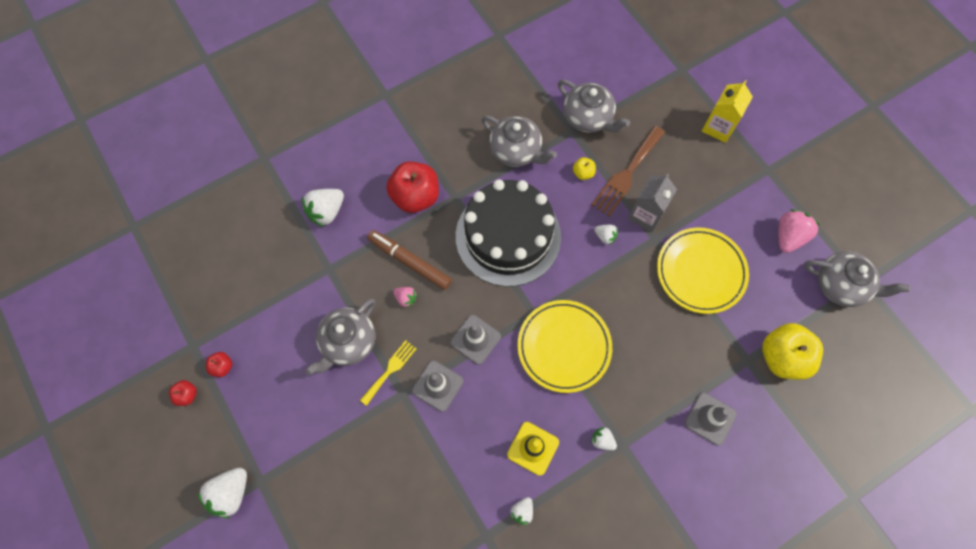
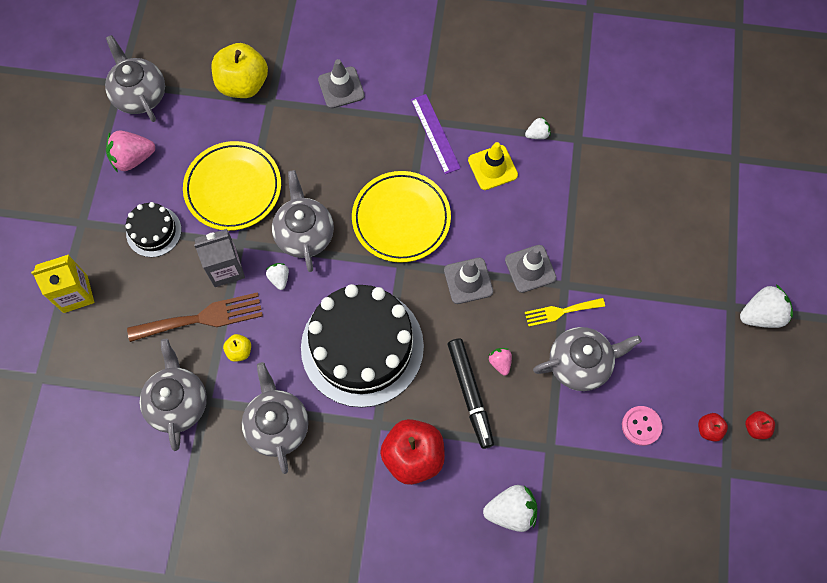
camera: 140 degrees left, 0 degrees up
(274, 331) = (641, 426): none -> pink button
(410, 262) = (470, 393): brown marker -> black marker
(602, 440) = (435, 133): white strawberry -> purple ruler
(620, 280) = (304, 233): none -> grey teapot
(717, 201) = (154, 231): none -> black cake

